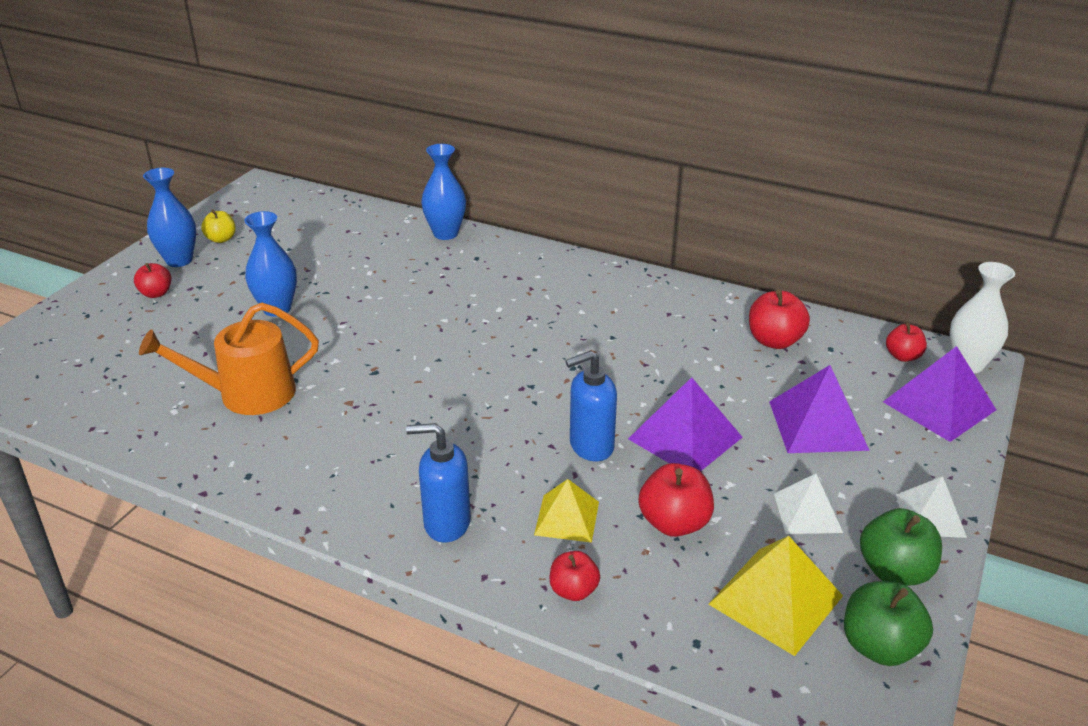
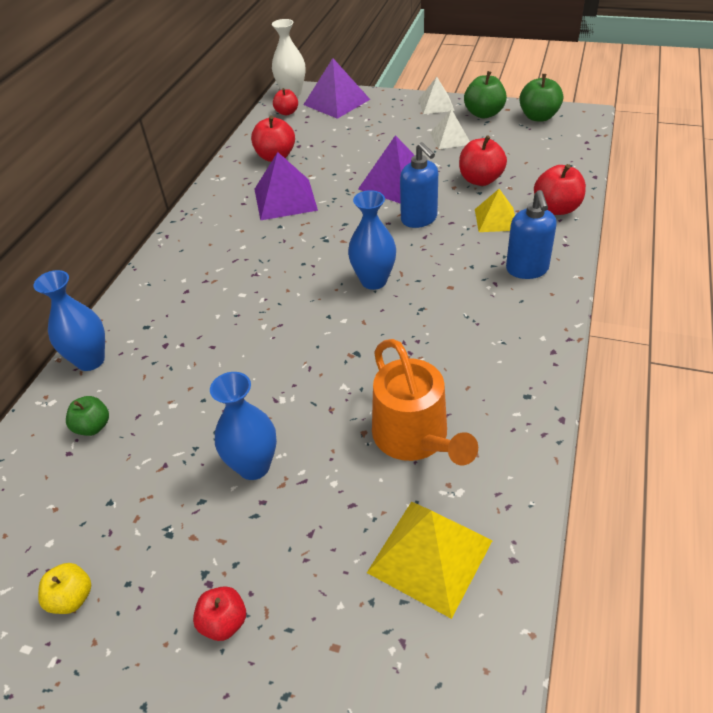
camera: 95 degrees left, 10 degrees up
(179, 260) = (131, 632): blue vase -> blue vase (374, 281)
(368, 238) = (93, 427): none -> green apple
(573, 590) = (557, 208): red apple -> red apple, size x1.57
(775, 600) = (524, 144): yellow pyramid -> yellow pyramid (430, 556)
(818, 425) = (367, 138): purple pyramid -> purple pyramid (285, 199)

